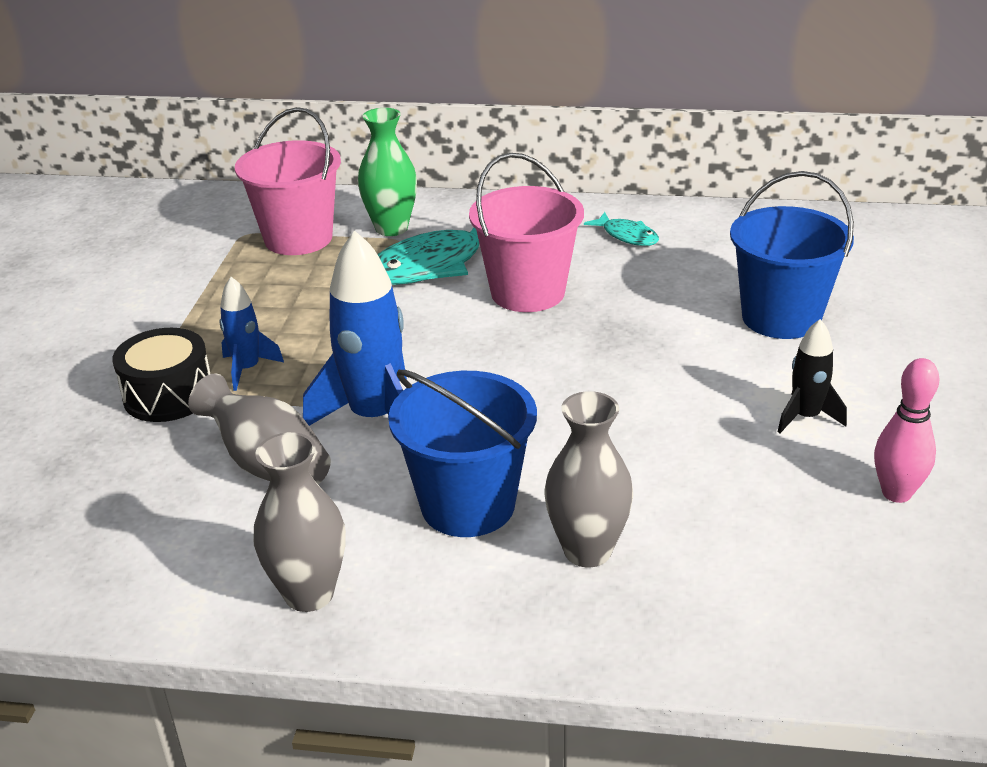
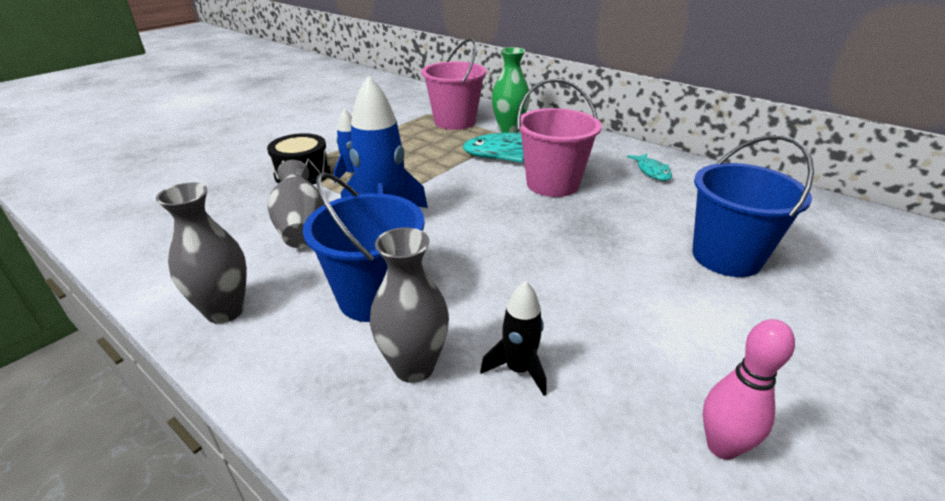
camera: 30 degrees right, 0 degrees up
(805, 417) = (685, 339): black rocket -> black rocket (518, 369)

